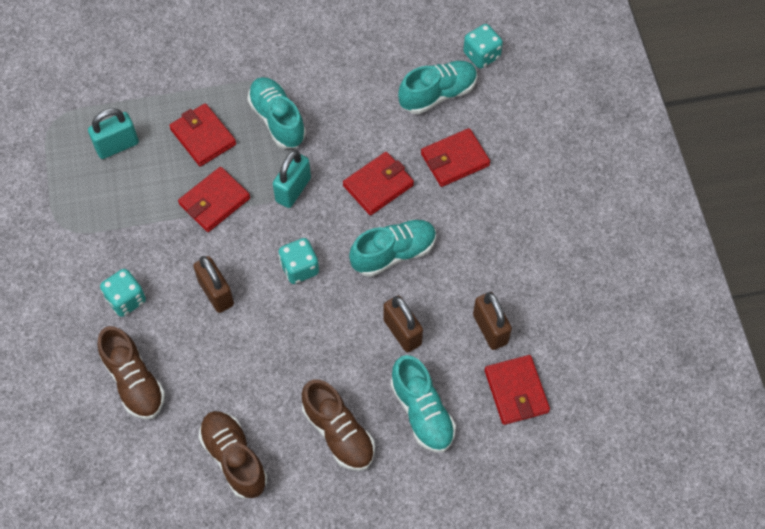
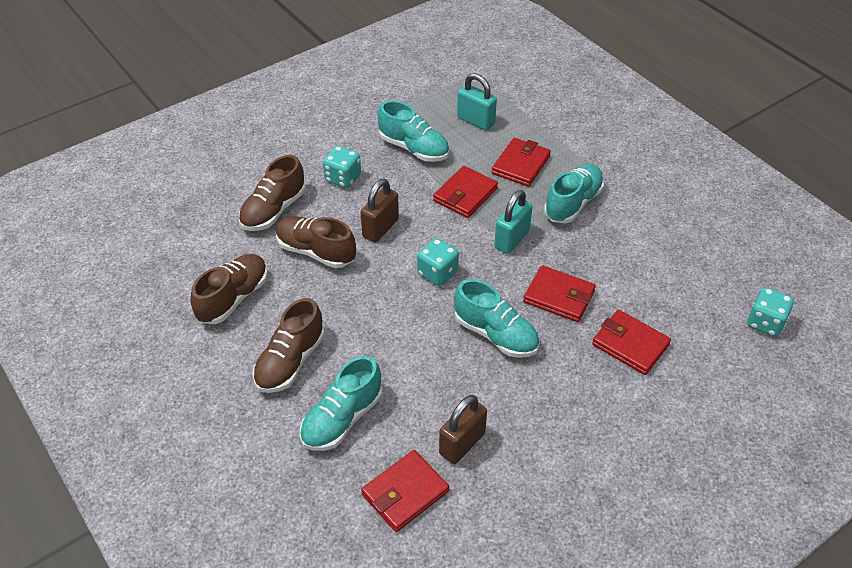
camera: 65 degrees right, 15 degrees down
(214, 201) = (465, 195): red wallet -> red wallet turned 75 degrees counterclockwise
(214, 362) = (316, 252): none -> brown shoe
(293, 190) = (512, 239): turquoise padlock -> turquoise padlock turned 60 degrees counterclockwise
(402, 332) = (417, 372): brown padlock -> none
(438, 94) = (691, 304): turquoise shoe -> turquoise shoe (414, 148)

